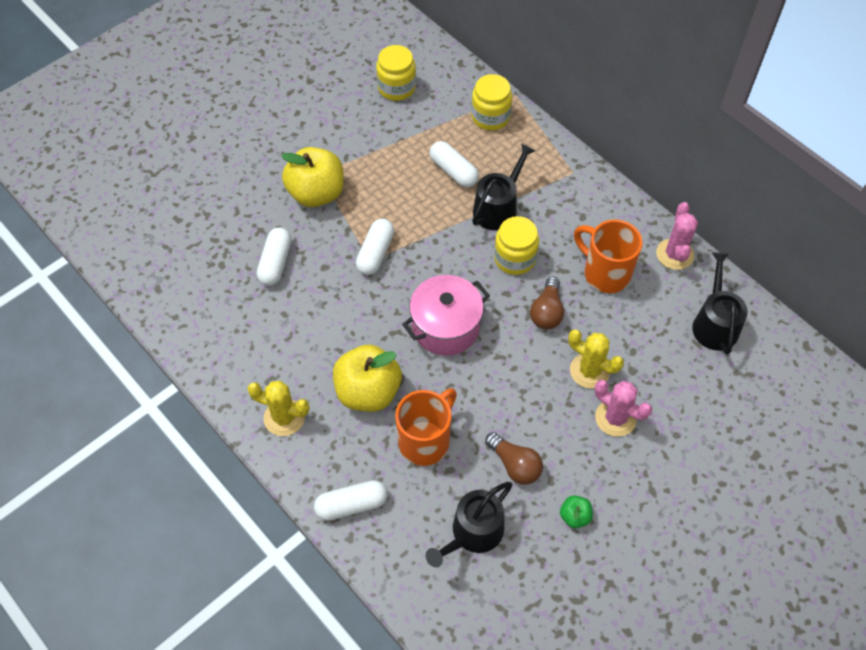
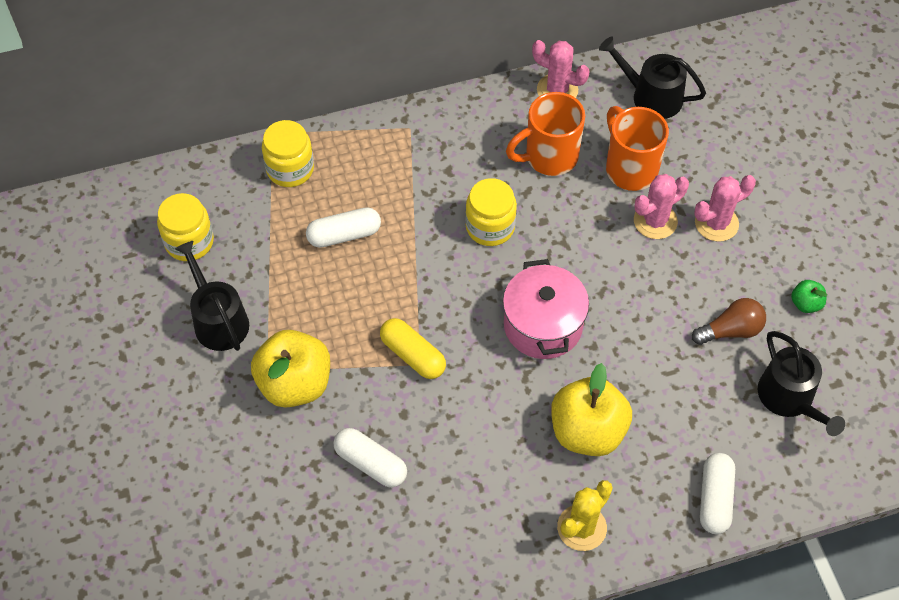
camera: 65 degrees left, 0 degrees up
(375, 253) = (413, 355): white capsule -> yellow capsule
(425, 441) = (670, 399): orange mug -> orange mug (630, 168)
(498, 208) = (417, 214): black watering can -> black watering can (218, 320)
(547, 312) = (569, 227): brown light bulb -> none
(589, 371) = (655, 221): yellow cactus -> pink cactus

